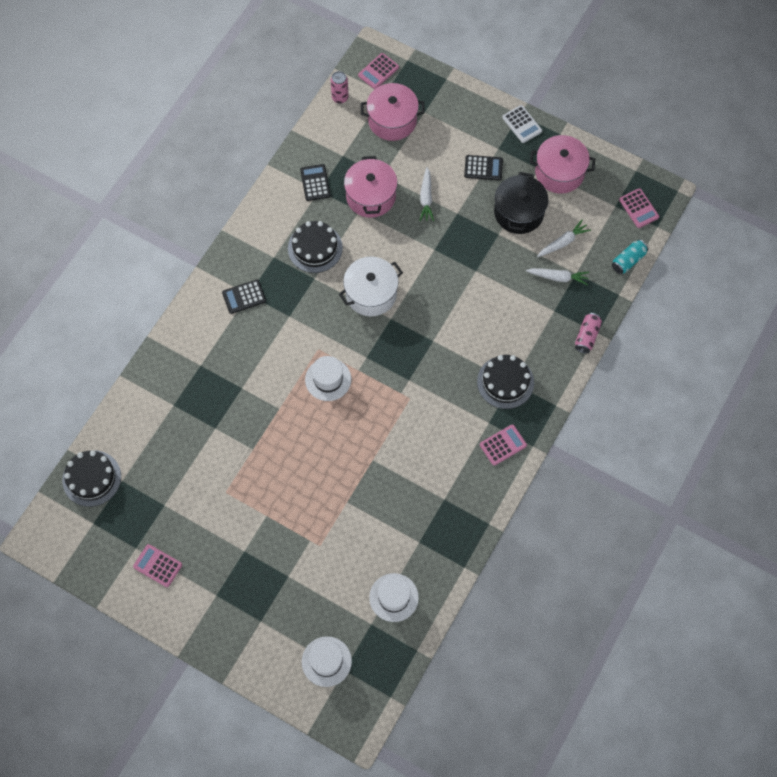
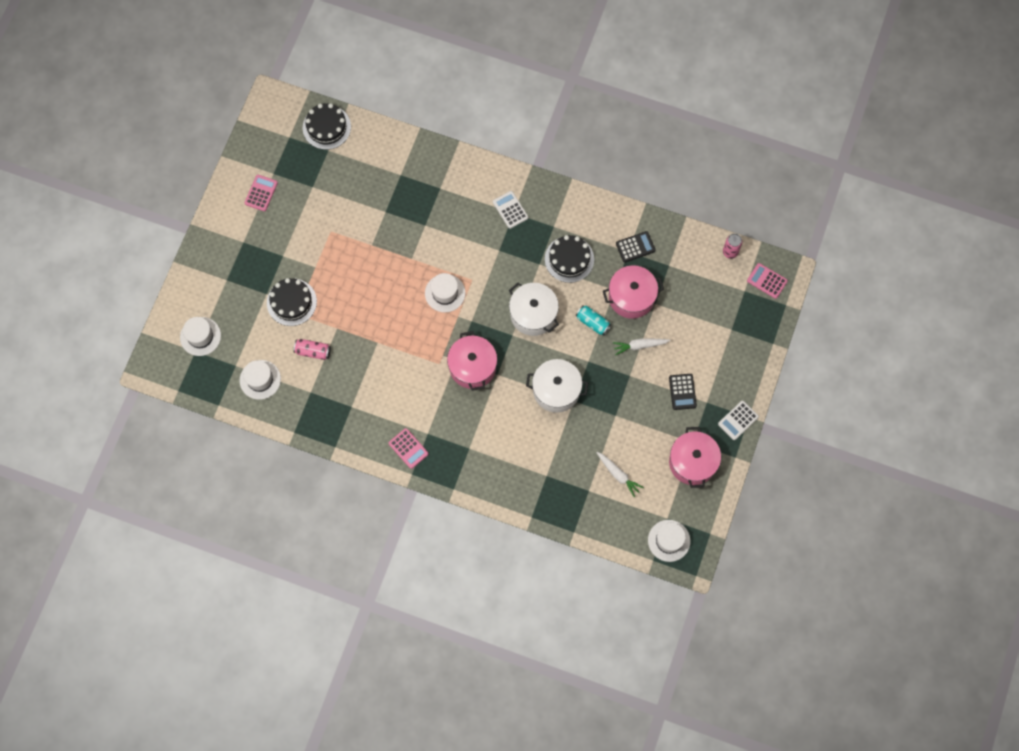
camera: 80 degrees right, 5 degrees up
(244, 297) = (510, 210): black calculator -> white calculator
(392, 120) = (716, 302): pink pot -> pink pot (472, 367)
(461, 285) = (556, 390): none -> white pot
(505, 382) = (468, 442): black cake -> black cake (291, 302)
(518, 212) = (641, 430): black pot -> none
(558, 277) = (581, 475): white carrot -> none
(587, 336) = (526, 508): pink can -> pink can (313, 351)
(628, 261) = (611, 537): turquoise can -> turquoise can (592, 322)
(638, 208) = (669, 540): pink calculator -> white hat

